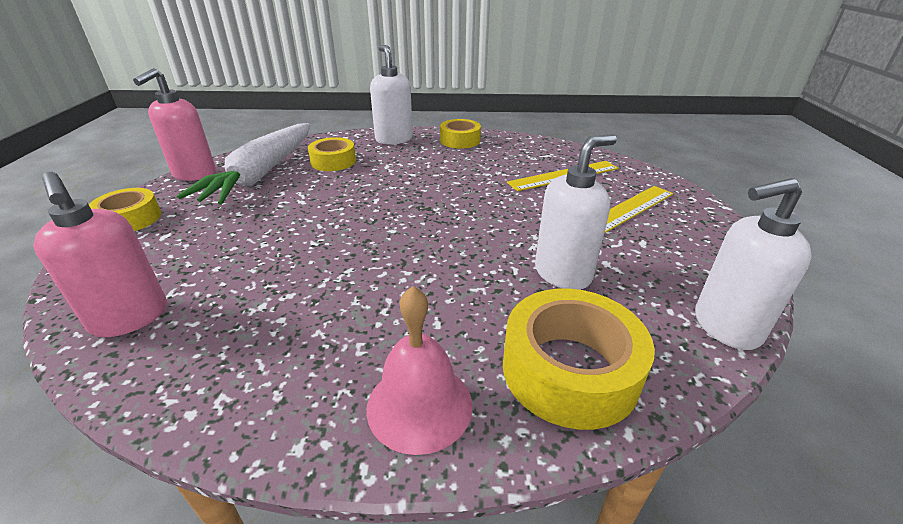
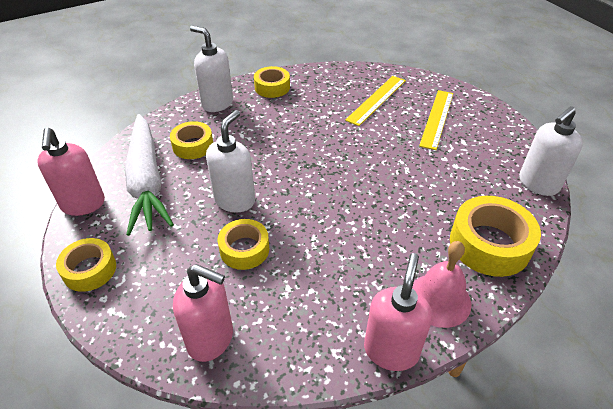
camera: 30 degrees left, 10 degrees up
(268, 253) = (244, 249): none -> yellow tape
(283, 436) = (391, 350): none -> pink soap dispenser
(563, 273) = (439, 183): white soap dispenser -> white soap dispenser (235, 200)

